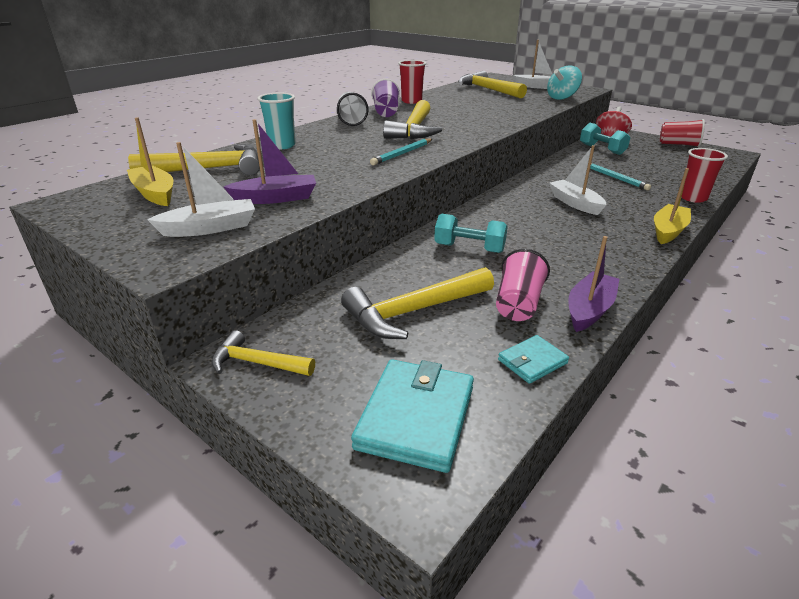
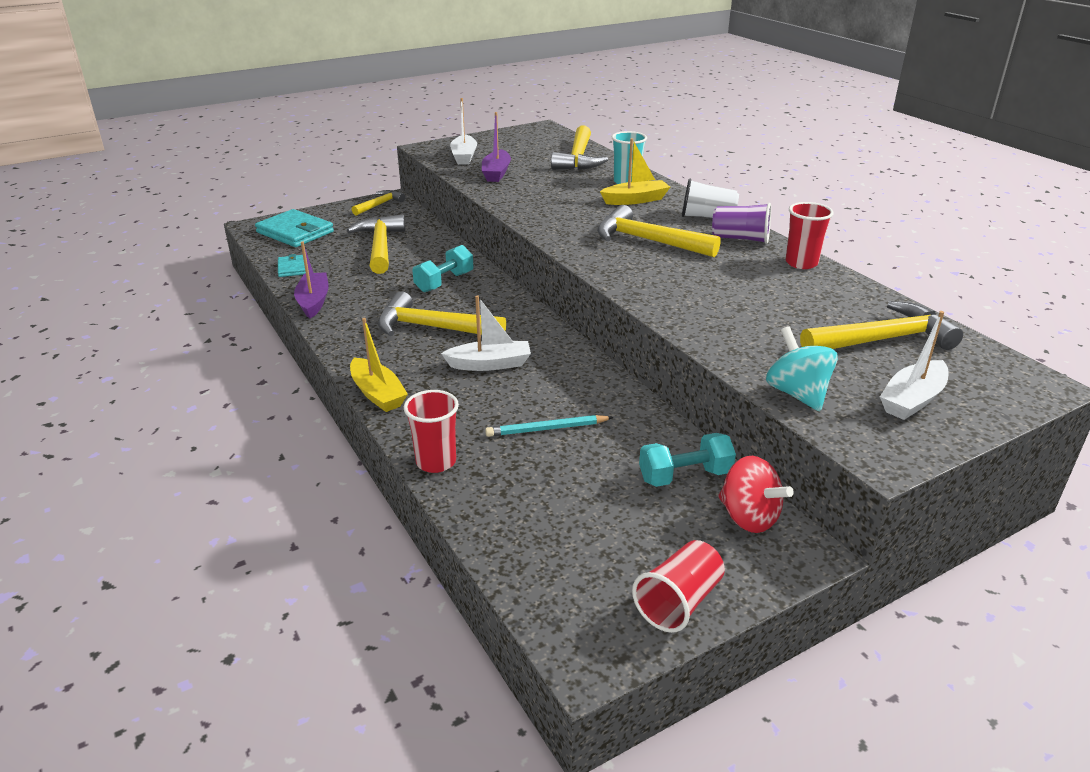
camera: 110 degrees right, 0 degrees up
(155, 194) = (538, 145): yellow boat -> yellow boat (635, 200)
(402, 154) = (564, 222): turquoise pencil -> none
(518, 304) = (350, 280): pink cup -> none
(555, 234) = (432, 328): none -> yellow hammer
(589, 310) = (313, 302): purple boat -> purple boat turned 150 degrees counterclockwise

